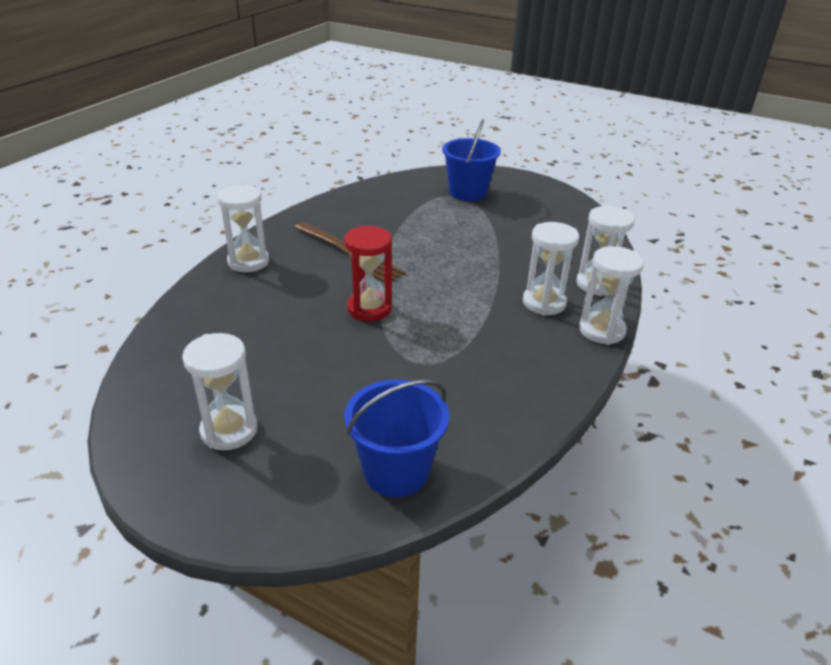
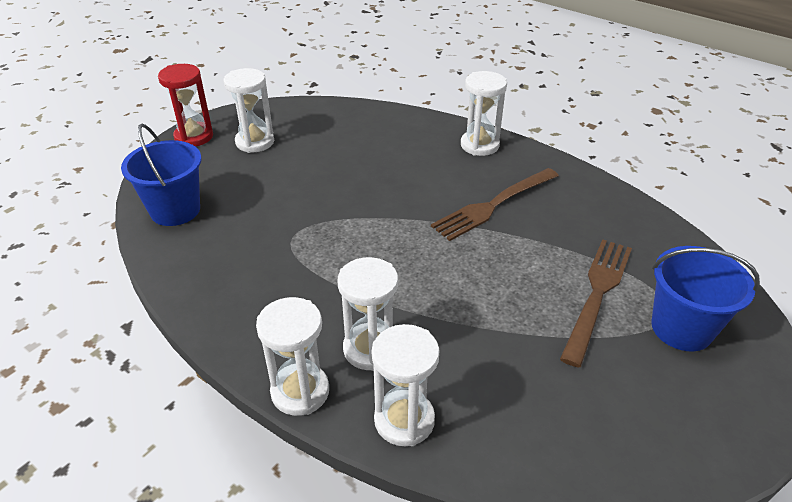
camera: 100 degrees right, 5 degrees up
(369, 308) = (387, 211): red hourglass -> red hourglass (194, 137)
(447, 216) = (597, 294): none -> brown fork

